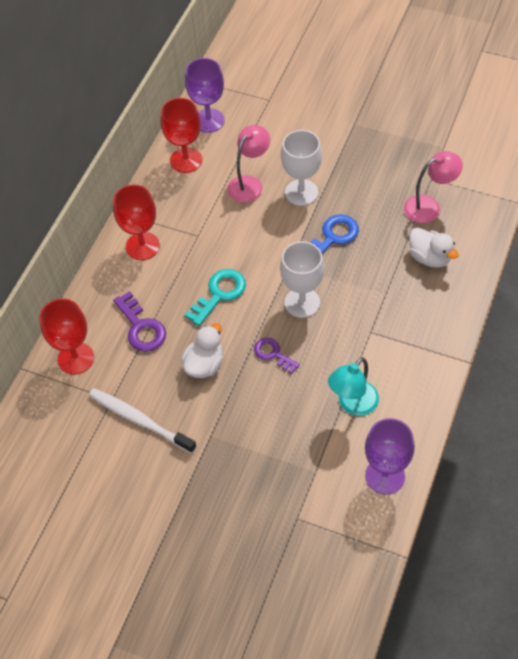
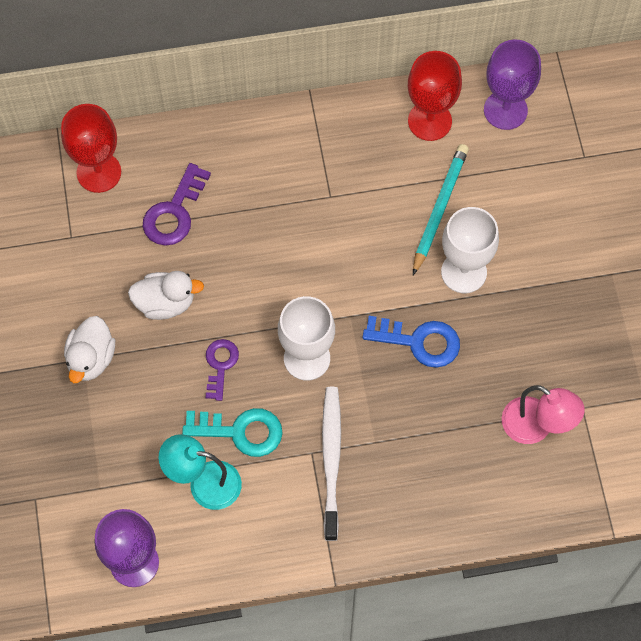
camera: 55 degrees right, 10 degrees up
(139, 420) = (62, 278): white toothbrush -> white toothbrush (331, 459)
(142, 246) = (280, 149): red goblet -> none
(219, 294) = (265, 265): turquoise key -> turquoise key (241, 431)
(249, 184) = (440, 208): pink lamp -> turquoise pencil
(429, 257) = (458, 465): white duck -> white duck (91, 359)

